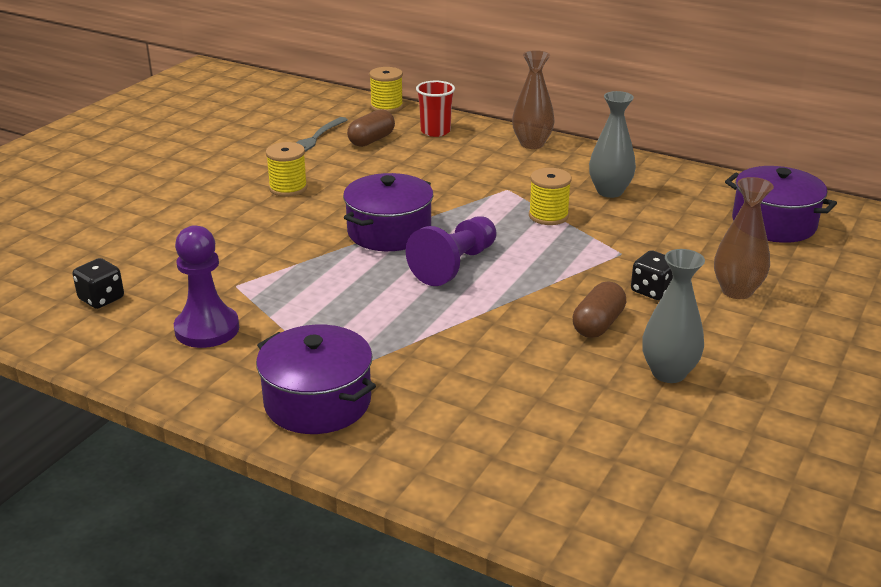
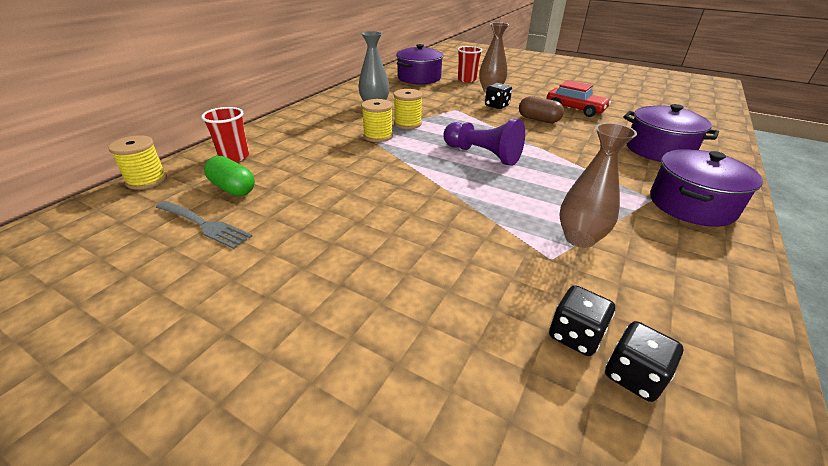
camera: 90 degrees left, 5 degrees up
(144, 282) = (575, 335): none -> black dice
(207, 329) = (639, 270): purple pawn -> none
(288, 188) = (333, 237): yellow spool -> yellow spool (378, 136)
(371, 140) = (233, 188): brown capsule -> green capsule
(389, 232) = (433, 179): purple pot -> purple pot (658, 150)
(532, 144) = (287, 122): brown vase -> brown vase (579, 238)
(668, 373) = (575, 109): grey vase -> red car
(793, 270) = (467, 80): none -> red cup

